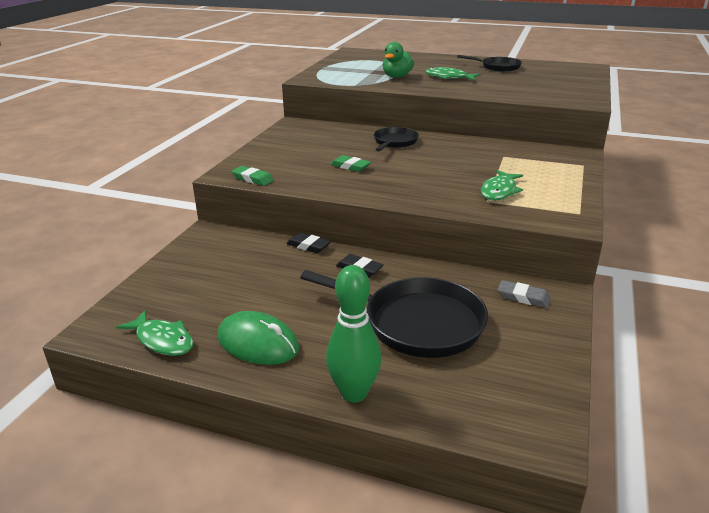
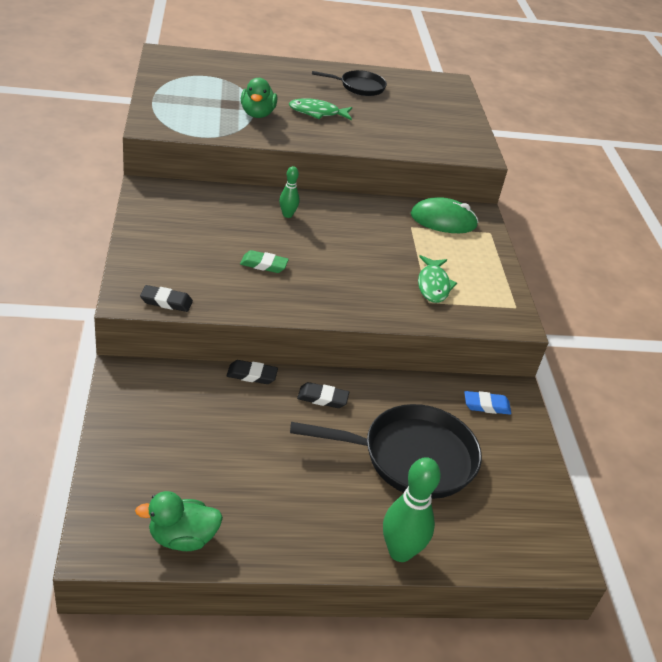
camera: 30 degrees left, 10 degrees up
(162, 340) = (182, 538): green fish -> green duck
(253, 179) = (166, 301): green eraser -> black eraser
(258, 343) = (280, 517): green mouse -> green mouse (443, 220)
(394, 142) = (287, 215): black pan -> green bowling pin
(523, 297) = (486, 405): grey eraser -> blue eraser

